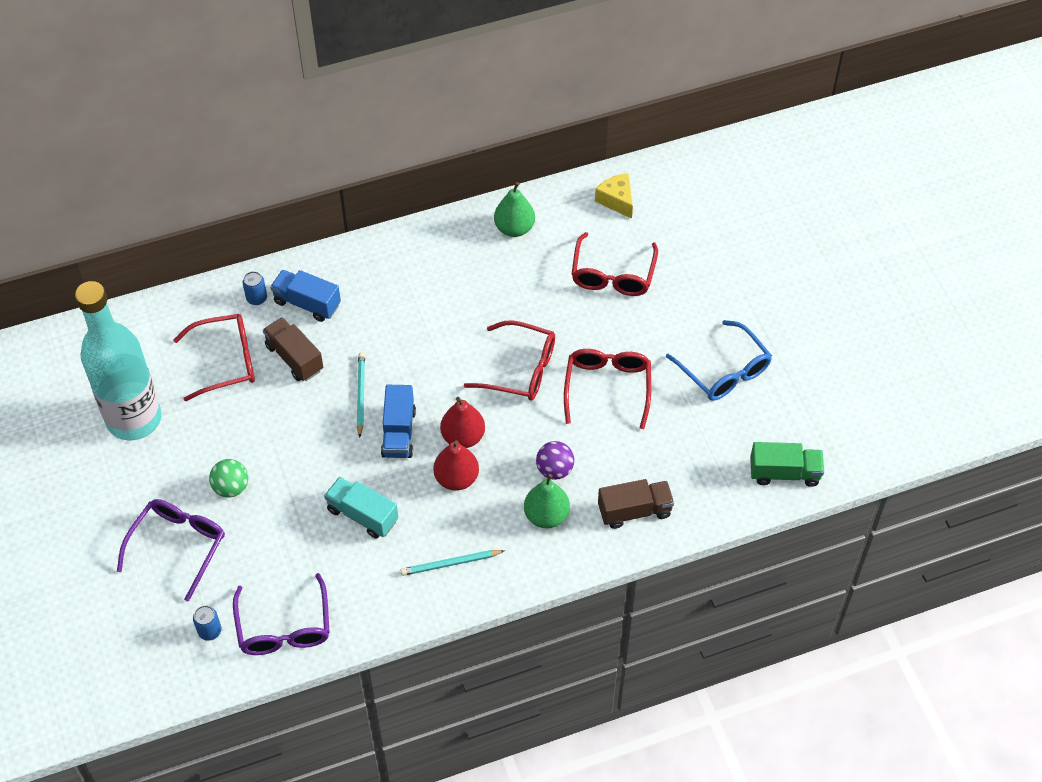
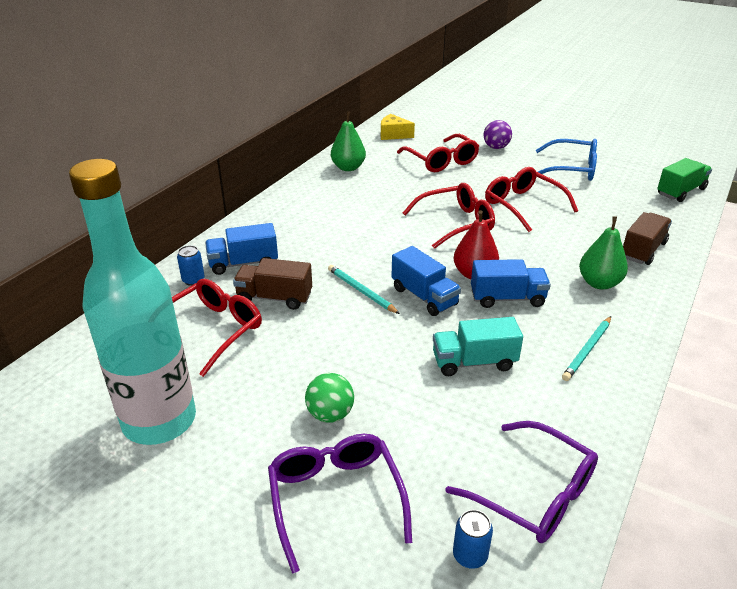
camera: 40 degrees left, 20 degrees down
(456, 478) = (507, 298): red pear -> blue truck
(554, 470) = (561, 258): purple ball -> purple ball (496, 147)

